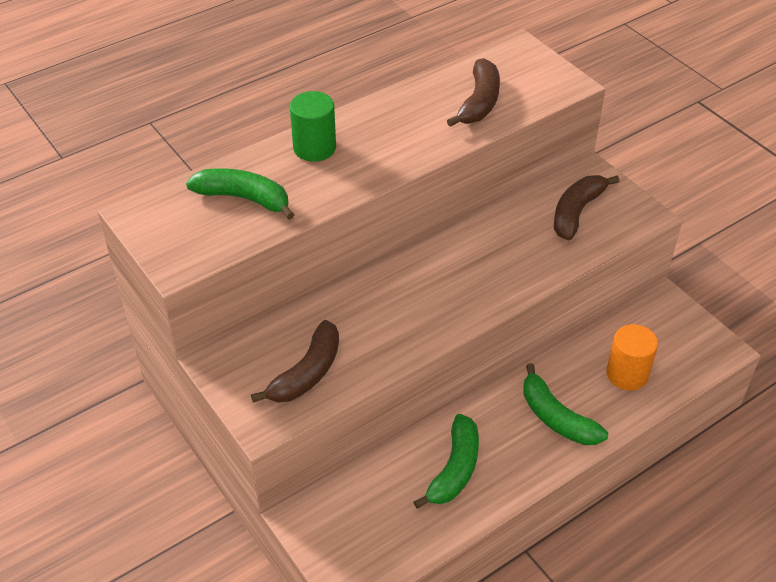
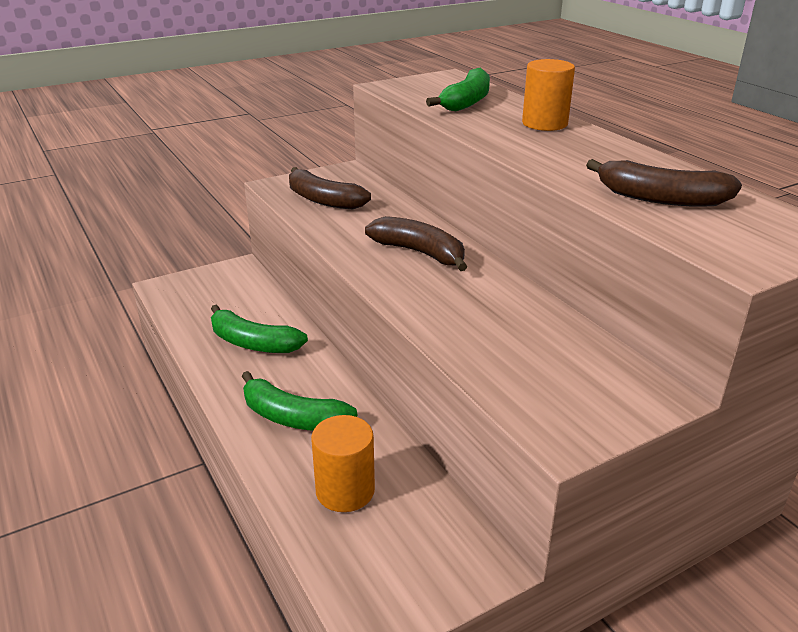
camera: 95 degrees right, 15 degrees down
(314, 148) = (544, 124): green cylinder -> orange cylinder
(556, 418) = (293, 417): green banana -> green banana turned 120 degrees counterclockwise
(576, 212) = (559, 369): brown banana -> brown banana (419, 253)

